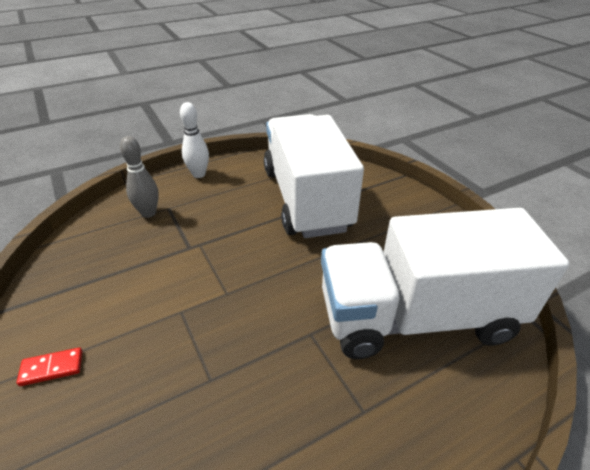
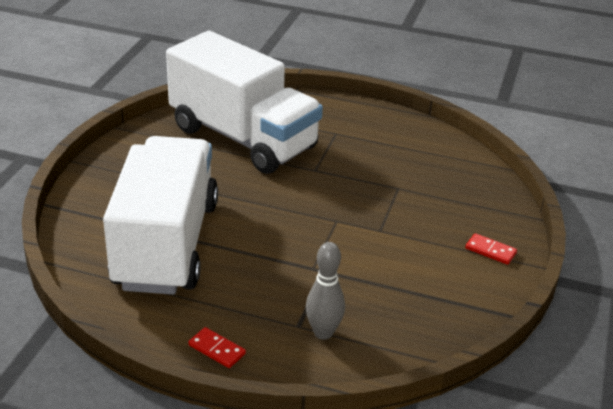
camera: 135 degrees left, 5 degrees down
(199, 174) = (217, 349): white bowling pin -> red domino
(306, 198) = (166, 244): white truck -> white truck turned 150 degrees clockwise

